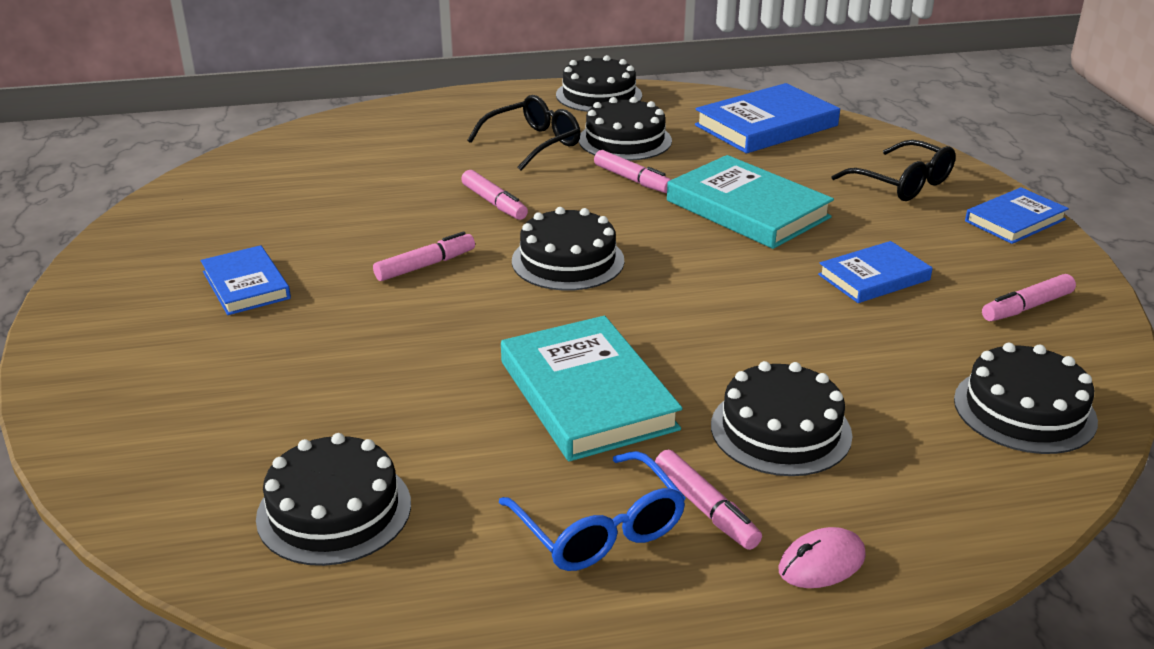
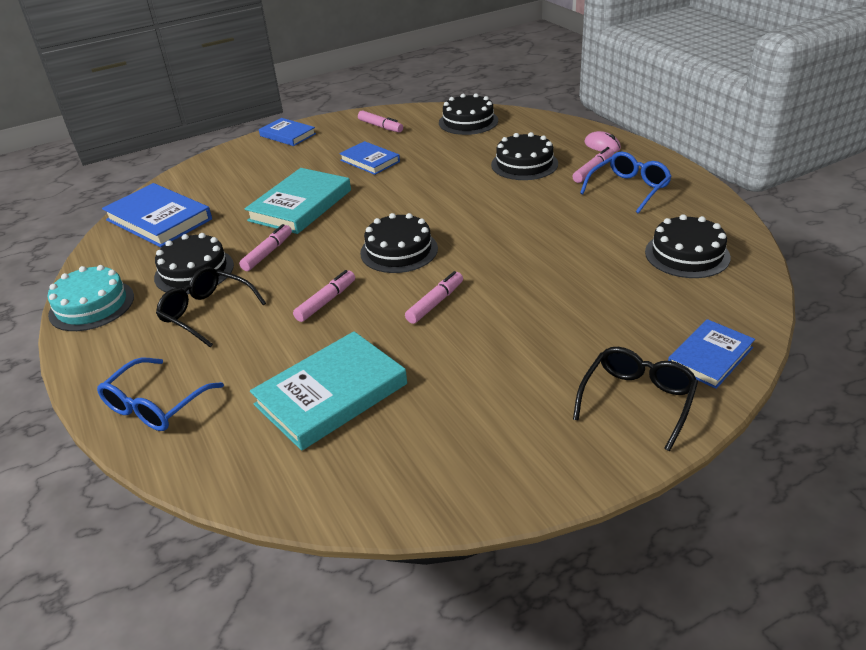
camera: 105 degrees left, 5 degrees up
(246, 285) = (511, 376): blue book -> blue book (710, 357)
(407, 119) = (156, 405): none -> blue glasses
(425, 265) = (435, 303): pink marker -> pink marker turned 90 degrees clockwise
(587, 395) = (536, 213): turquoise book -> turquoise book (331, 394)
(599, 95) = (92, 305): black cake -> turquoise cake
(902, 183) = (248, 166): black glasses -> black glasses (637, 401)

